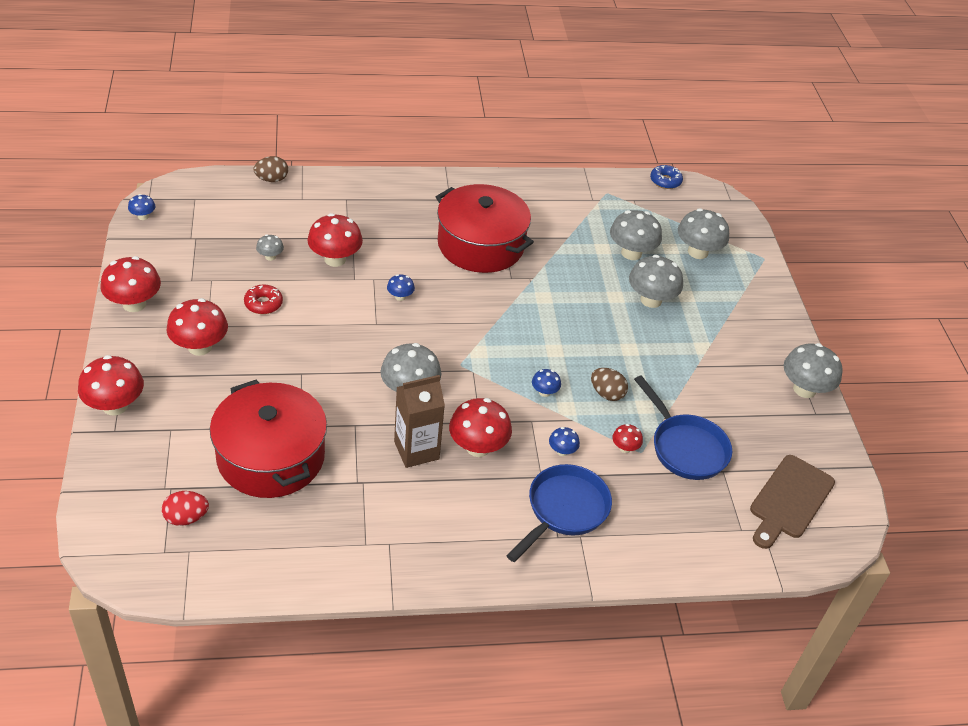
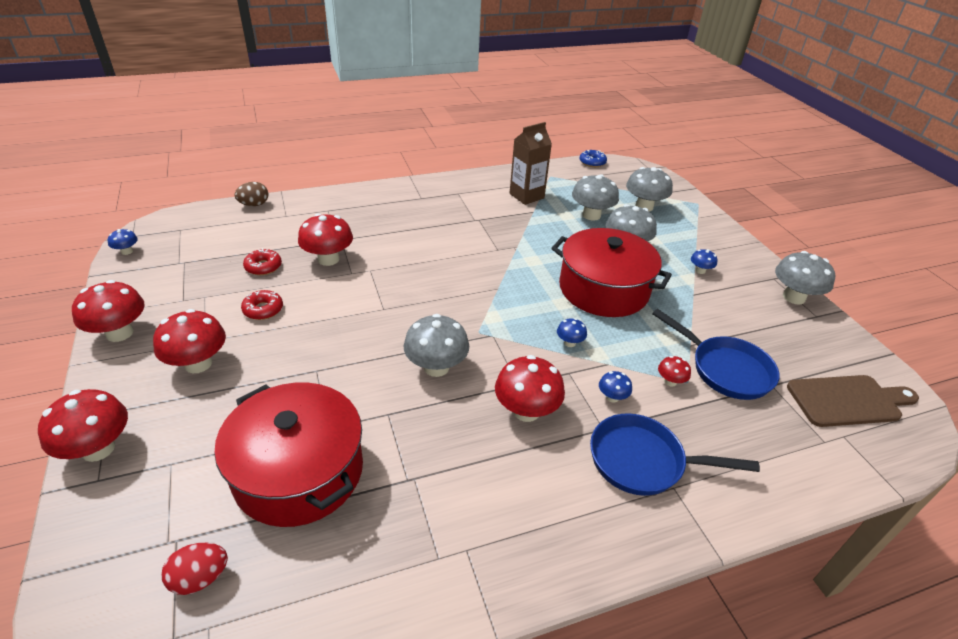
camera: 10 degrees left, 5 degrees down
(270, 257) = (263, 267): grey mushroom -> red donut
(400, 297) = (400, 281): blue mushroom -> blue mushroom (700, 270)
(416, 450) = (463, 428): brown carton -> brown carton (526, 196)
(480, 245) = (460, 228): red pot -> red pot (603, 289)
(564, 510) = (643, 461): blue pan -> blue pan turned 105 degrees counterclockwise
(606, 394) = (628, 333): brown egg -> none
(789, 500) = (848, 400): brown cutting board -> brown cutting board turned 120 degrees counterclockwise

